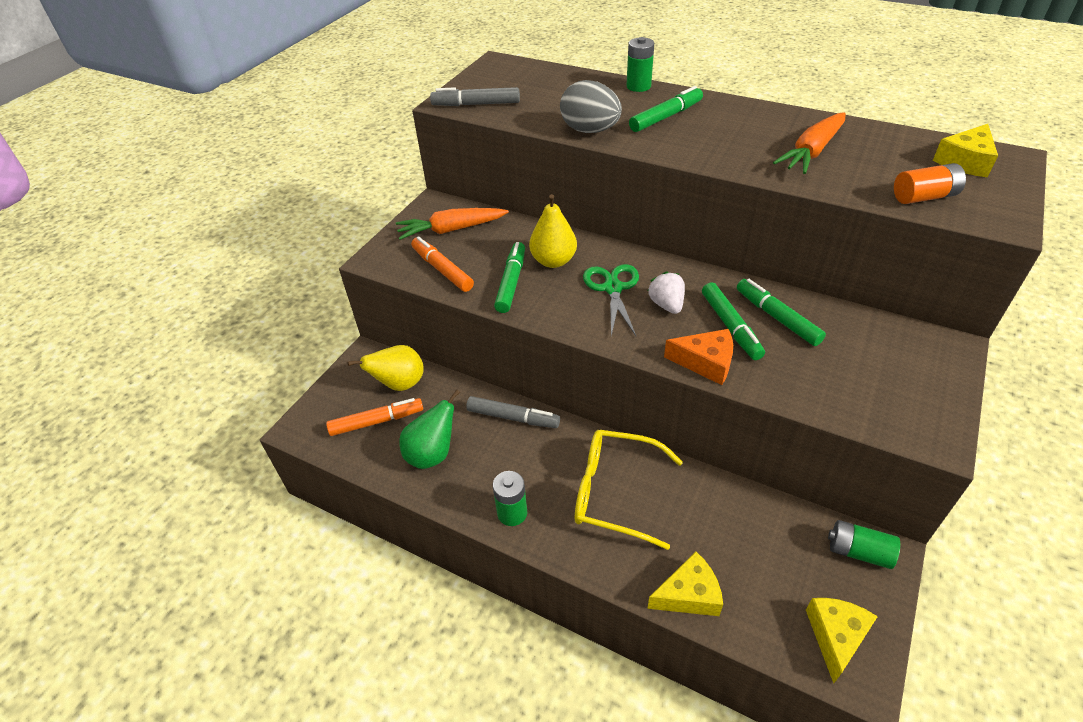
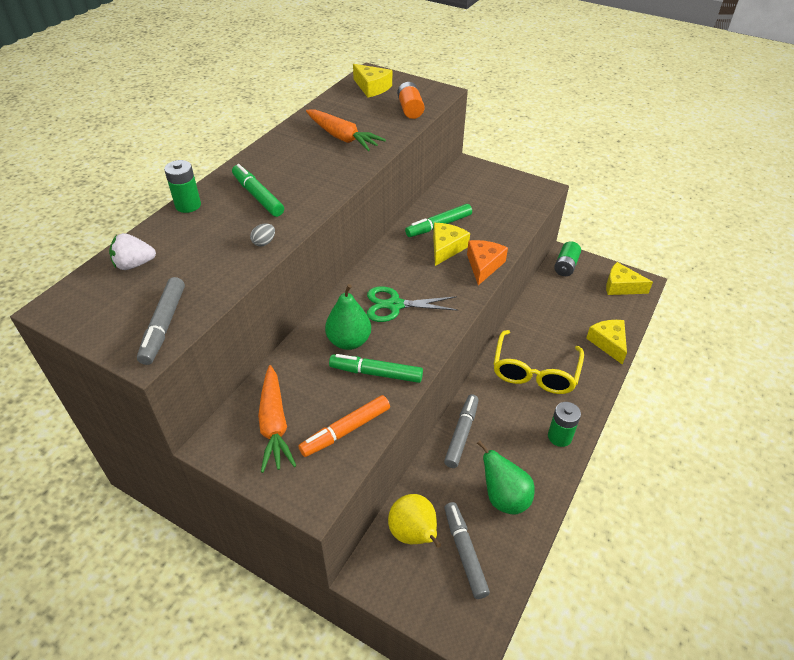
camera: 90 degrees left, 0 degrees up
(376, 421) = (464, 553): orange marker -> grey marker
(553, 261) = (349, 341): yellow pear -> green pear
(590, 130) = (264, 242): grey egg -> grey egg, size x0.42
(666, 305) = (419, 277): white strawberry -> white strawberry (134, 264)
(730, 326) = (446, 248): green marker -> yellow cheese

